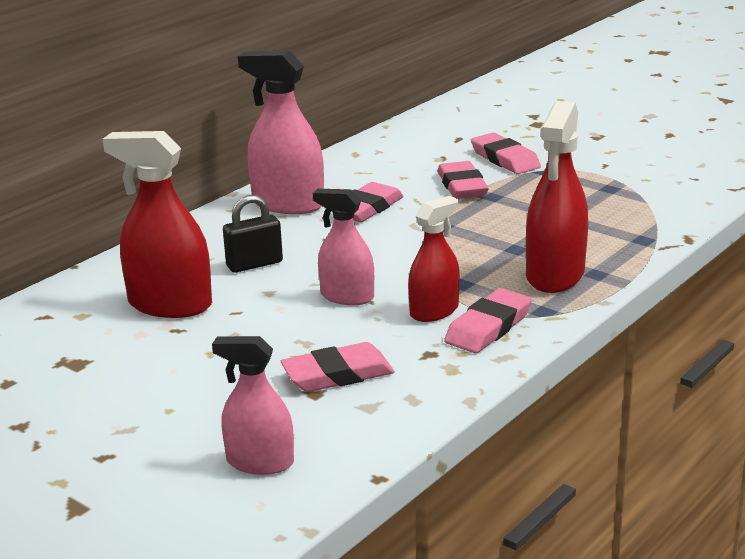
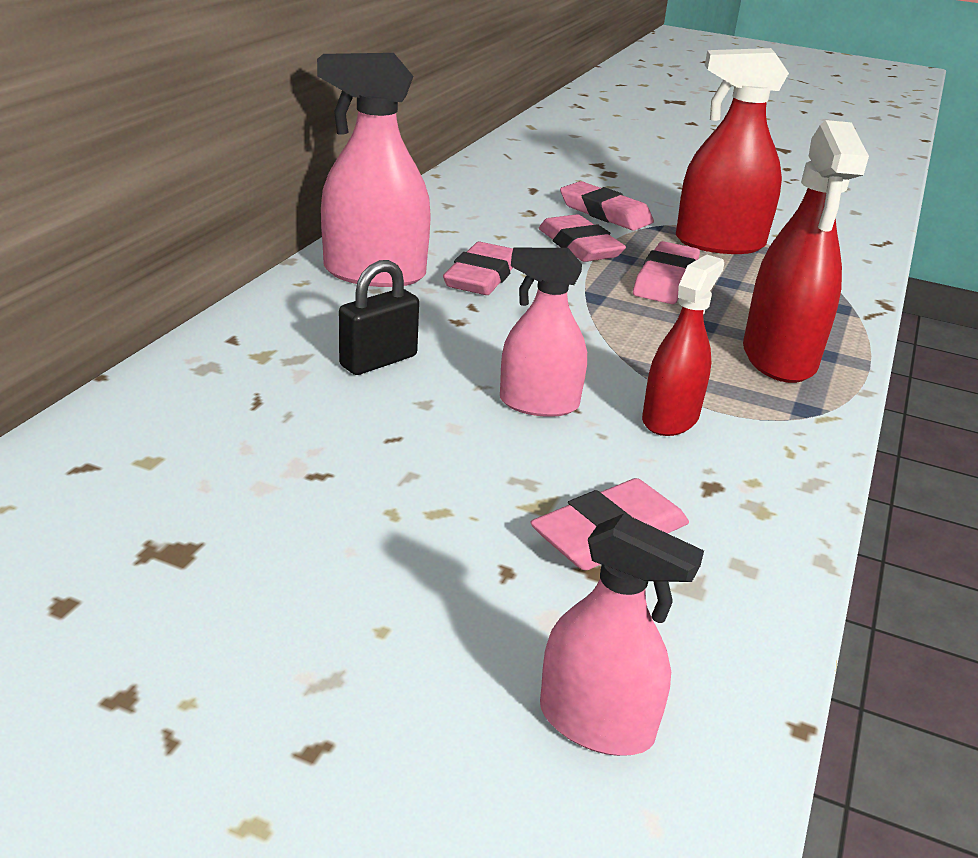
camera: 20 degrees left, 5 degrees up
(170, 304) = (285, 432): red spray bottle -> red spray bottle (719, 243)
(260, 462) = (596, 722): pink spray bottle -> pink spray bottle turned 150 degrees counterclockwise
(488, 327) = (758, 438): pink eraser -> pink eraser (665, 280)

